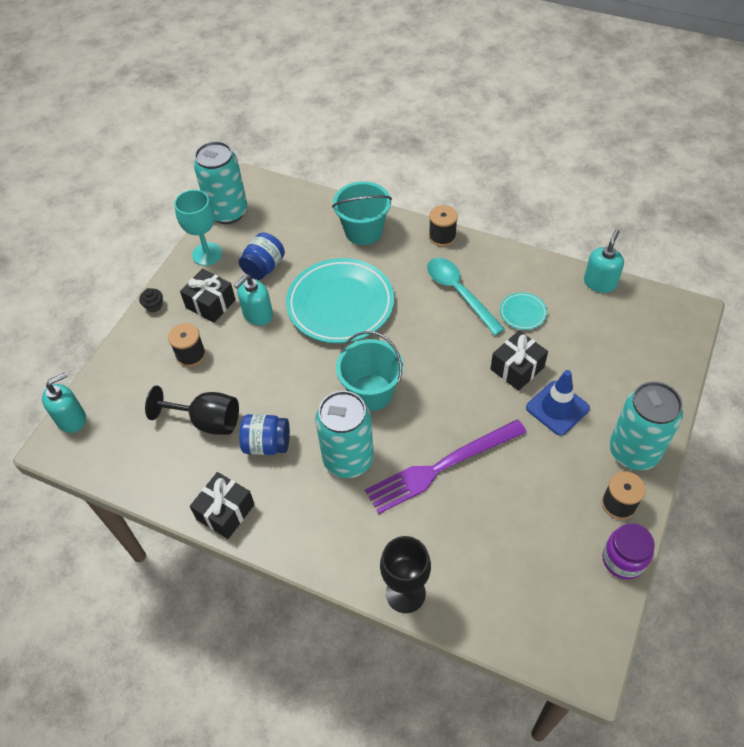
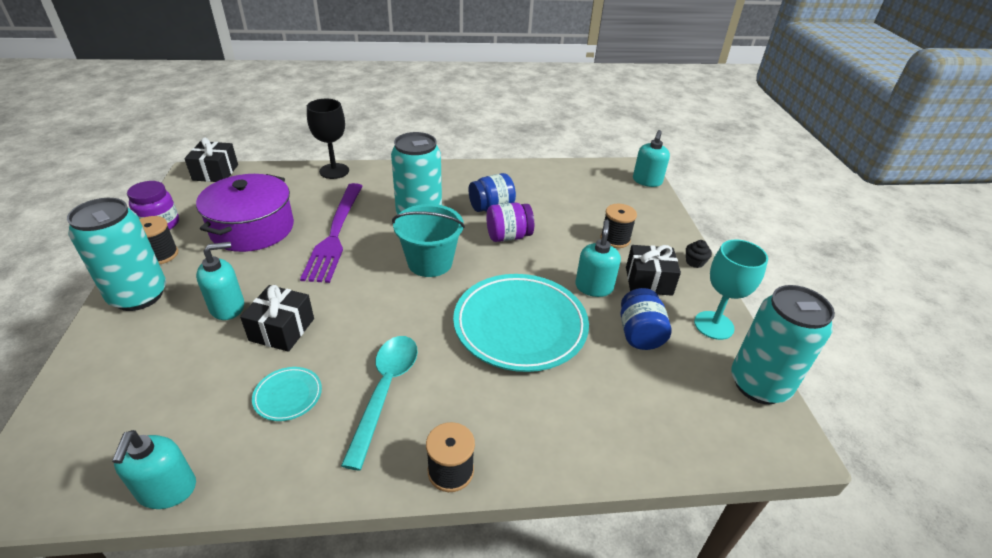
camera: 145 degrees right, 15 degrees down
(207, 421) = (551, 206): black goblet -> none
(225, 512) = (487, 171): black gift -> black gift (215, 172)
(281, 396) = (508, 236): none -> purple jar
(363, 231) = (568, 431): turquoise bucket -> none
(442, 467) = (335, 234): purple fork -> purple fork turned 150 degrees clockwise
(459, 293) = (385, 391): turquoise spoon -> turquoise spoon turned 105 degrees counterclockwise
(524, 511) = (252, 228): none -> purple pot
(557, 408) = (227, 307): blue traffic cone -> turquoise soap dispenser

